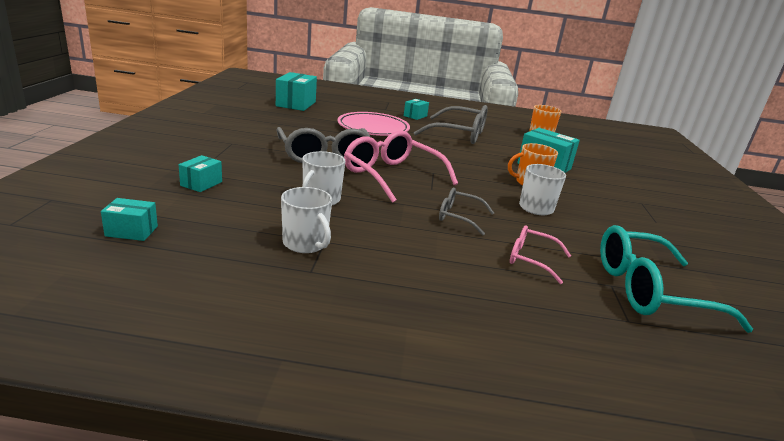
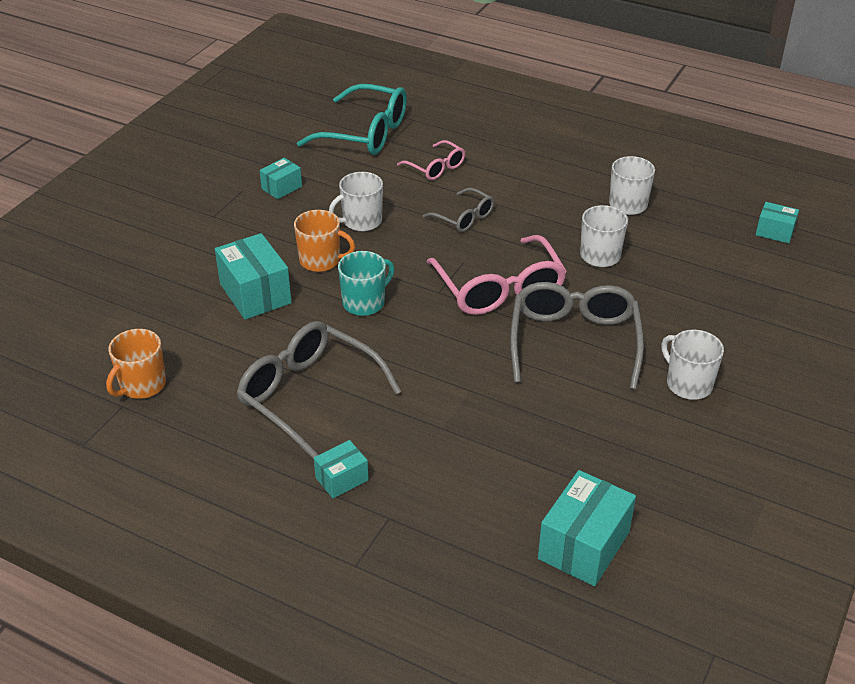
camera: 155 degrees left, 15 degrees up
(201, 184) = (729, 291): turquoise box -> turquoise box (281, 187)
(243, 142) = (688, 384): none -> white mug
(373, 128) = (462, 423): pink plate -> none
(474, 165) = (364, 302): none -> turquoise mug

